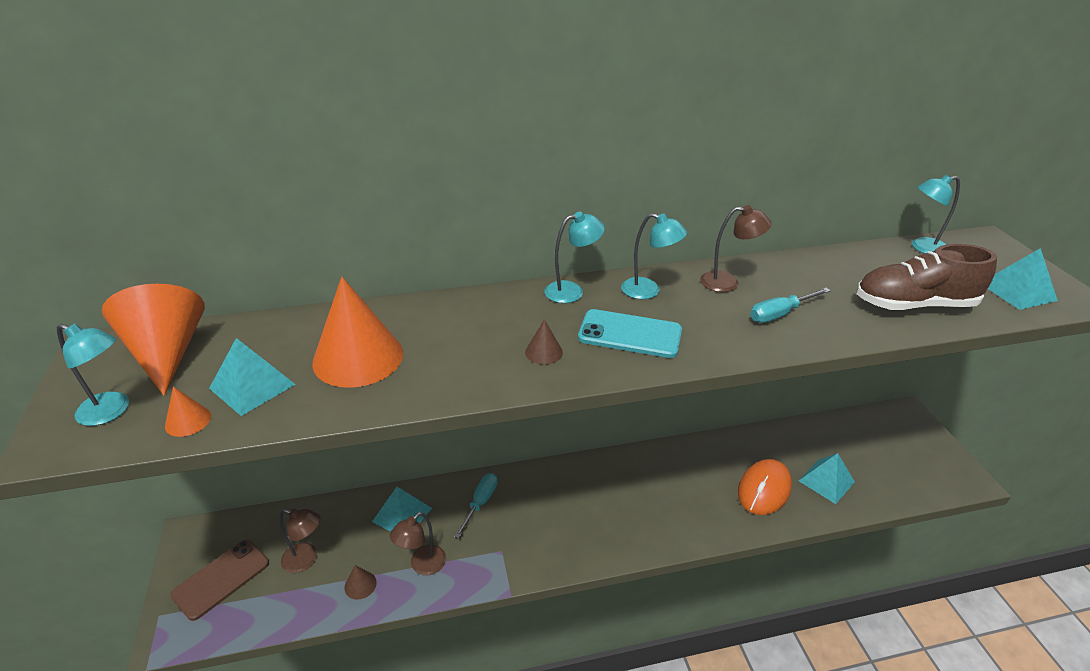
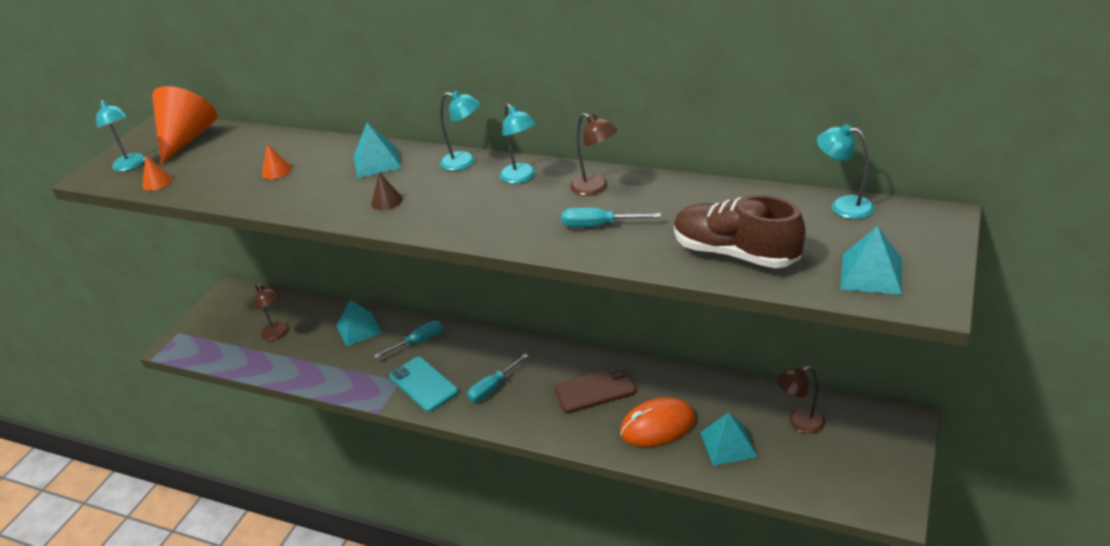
camera: 40 degrees right, 0 degrees up
(221, 579) = (224, 325): brown phone -> brown phone (595, 390)
(252, 386) = (205, 172): turquoise pyramid -> turquoise pyramid (377, 162)
(358, 357) = (276, 171): orange cone -> orange cone, size x0.43
(360, 585) = (294, 363): brown cone -> none
(422, 565) = (341, 368): brown lamp -> brown lamp (799, 423)
(598, 517) = (493, 387): none -> turquoise screwdriver
(630, 334) = (460, 206): turquoise phone -> turquoise phone (424, 384)

